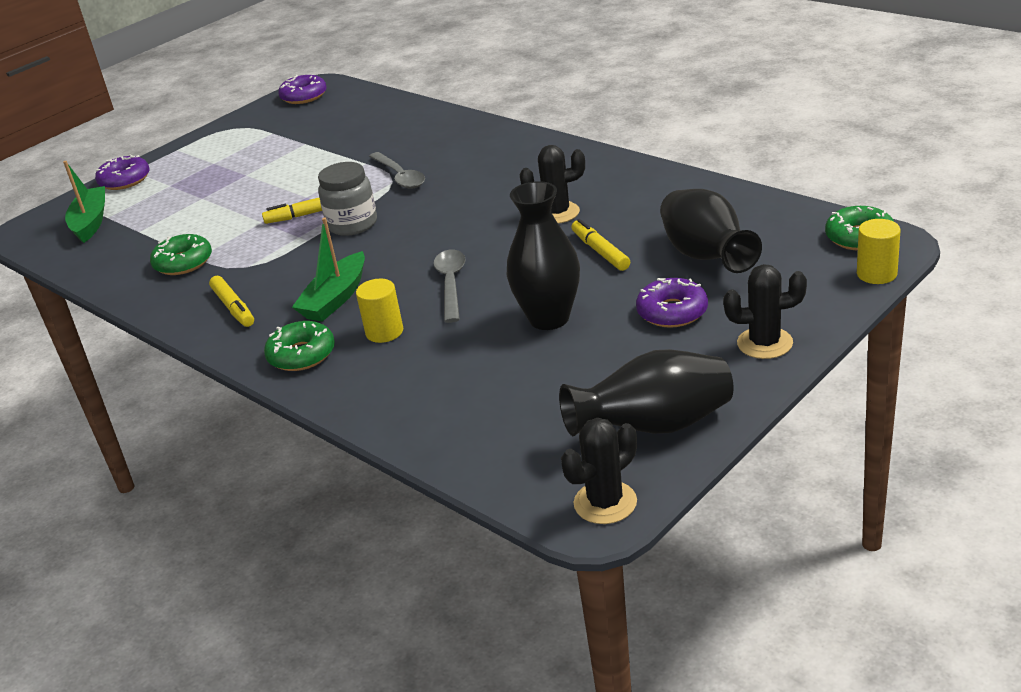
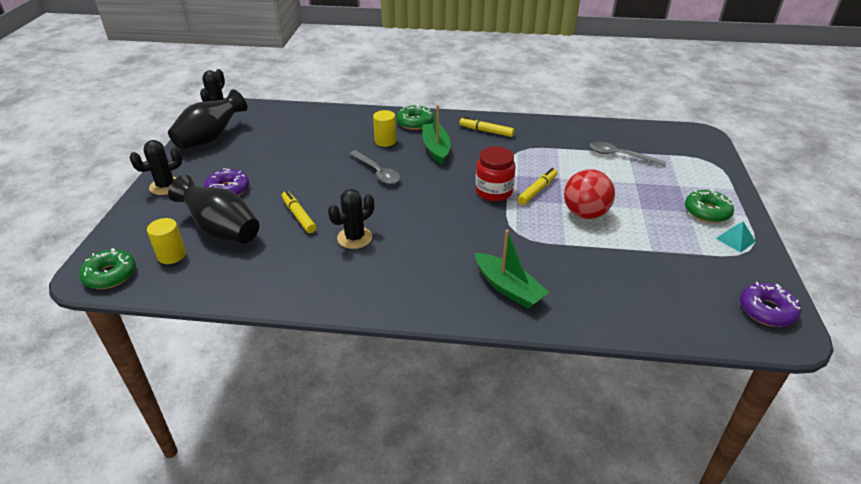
camera: 140 degrees right, 5 degrees up
(91, 222) = (672, 149): green boat -> green boat (508, 288)
(125, 180) = (721, 180): purple donut -> none
(183, 263) = (560, 143): green donut -> green donut (707, 212)
(227, 136) = (735, 240): none -> turquoise pyramid
(303, 182) = (585, 213): none -> red ball
(352, 224) = (493, 191): grey jar -> red jar
(400, 176) = (517, 238): grey spoon -> grey spoon (620, 156)
(549, 318) = (299, 169): black vase -> none
(600, 251) = (299, 216): yellow marker -> yellow marker turned 150 degrees counterclockwise
(876, 274) = (98, 247): yellow cylinder -> yellow cylinder (171, 255)

